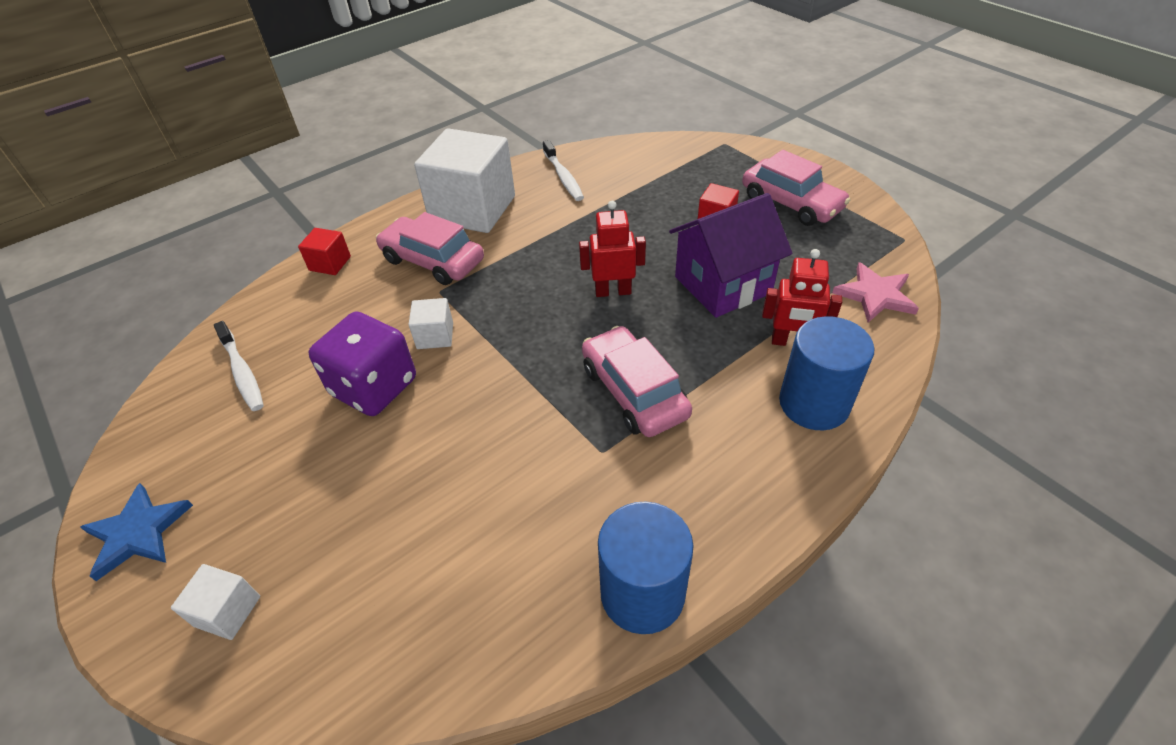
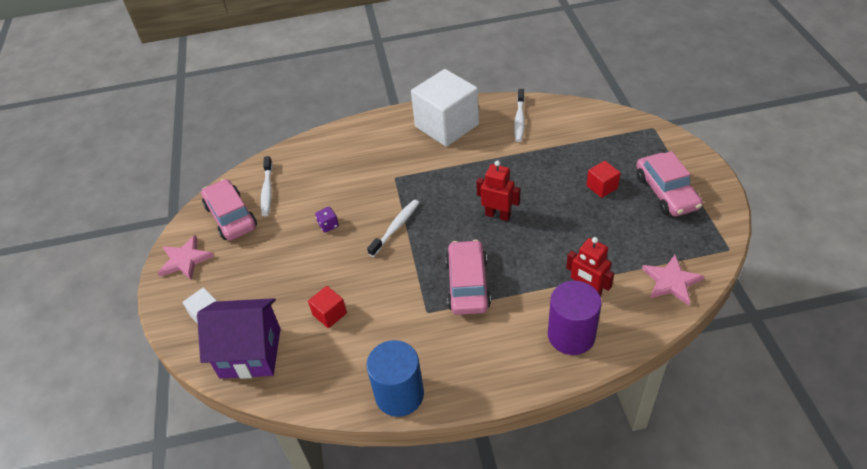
camera: 30 degrees right, 0 degrees up
(138, 532) = (185, 260): blue star -> pink star
(330, 263) = (344, 137): red cube -> red cube (329, 314)
(374, 387) = (328, 225): purple dice -> purple dice, size x0.41
(433, 260) = (402, 155): pink car -> pink car (231, 216)
(435, 336) = (377, 206): white cube -> none
(481, 354) = (396, 227): none -> white toothbrush
(722, 285) = (571, 236): purple house -> purple house (250, 353)
(814, 403) = (571, 335): blue cylinder -> purple cylinder

